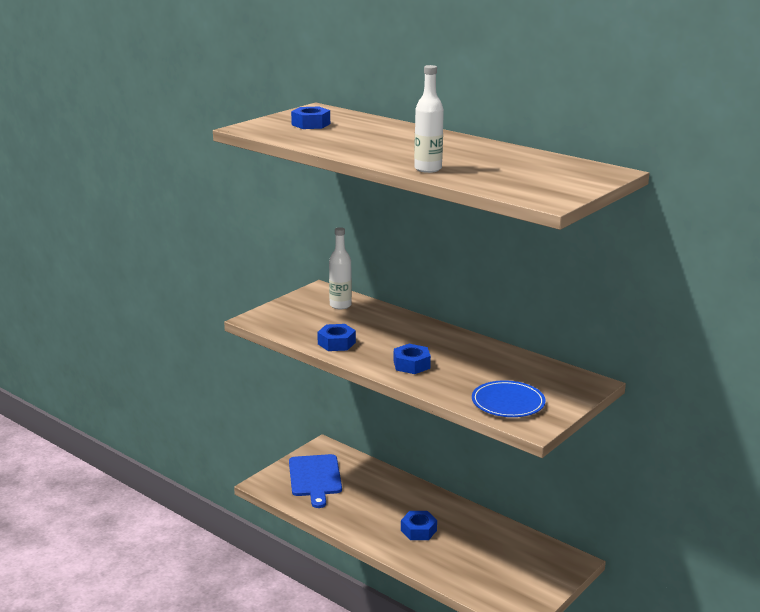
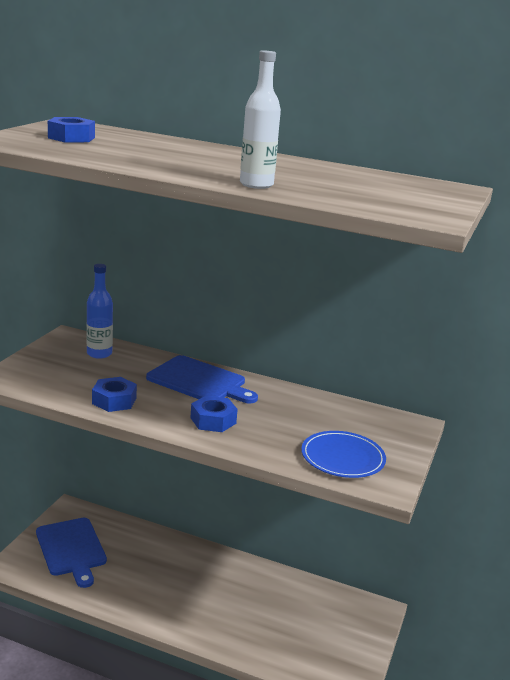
camera: 20 degrees left, 0 degrees up
(340, 305) = (99, 354): white bottle -> blue bottle
(416, 333) = (199, 381): none -> blue cutting board
(418, 530) = (207, 599): blue nut -> none

